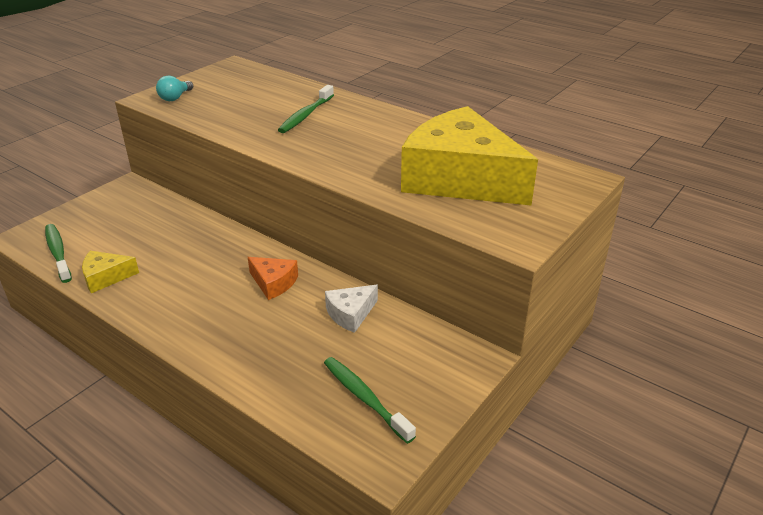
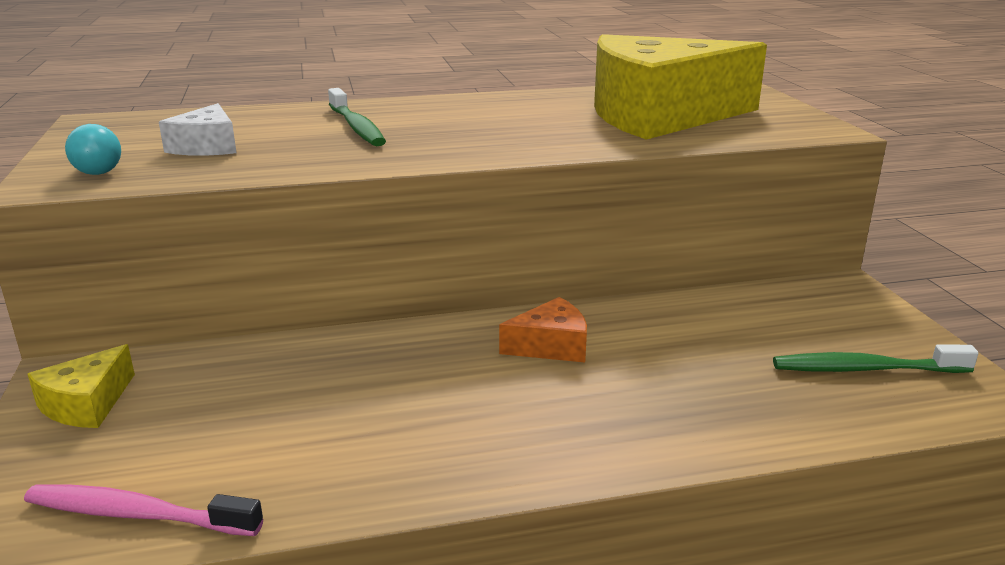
camera: 50 degrees left, 10 degrees down
(58, 253) = (138, 514): green toothbrush -> pink toothbrush
(106, 277) = (313, 482): yellow cheese -> yellow cheese (87, 404)
(350, 314) = (686, 321): white cheese -> white cheese (207, 146)

